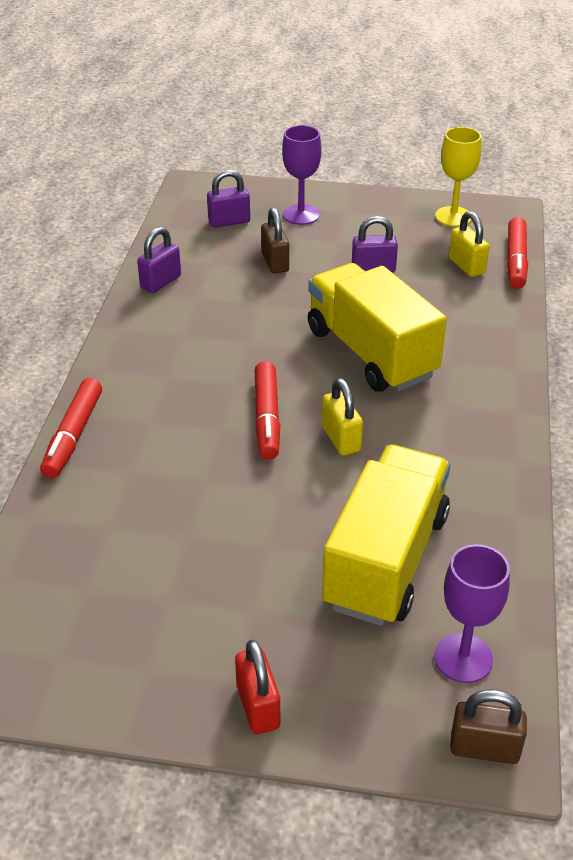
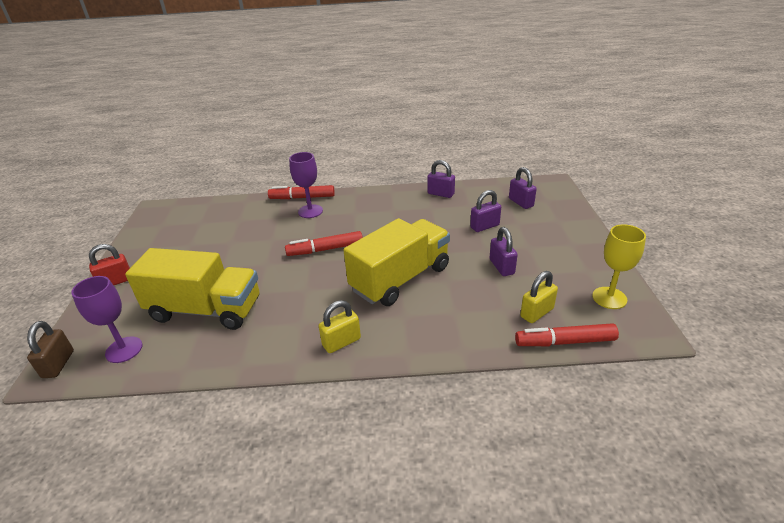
camera: 80 degrees right, 5 degrees down
(275, 262) = (484, 226): brown padlock -> purple padlock
(301, 215) = (551, 226): purple goblet -> purple goblet (310, 211)
(341, 439) = (310, 278): yellow padlock -> yellow padlock (341, 342)

